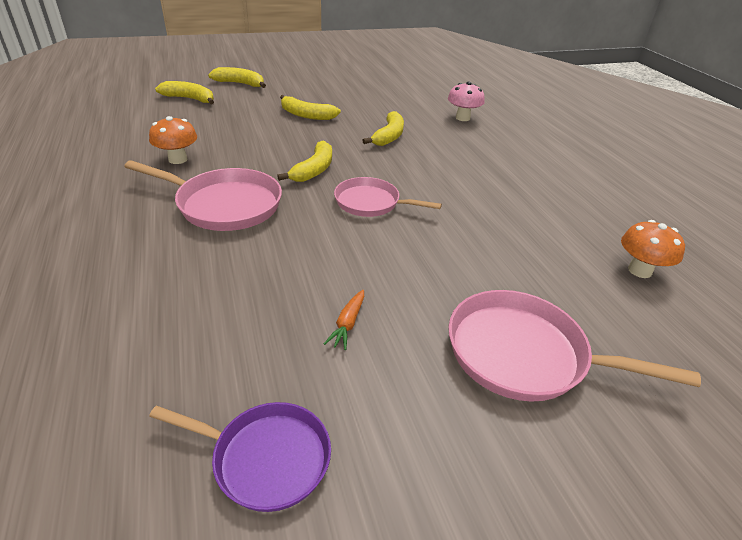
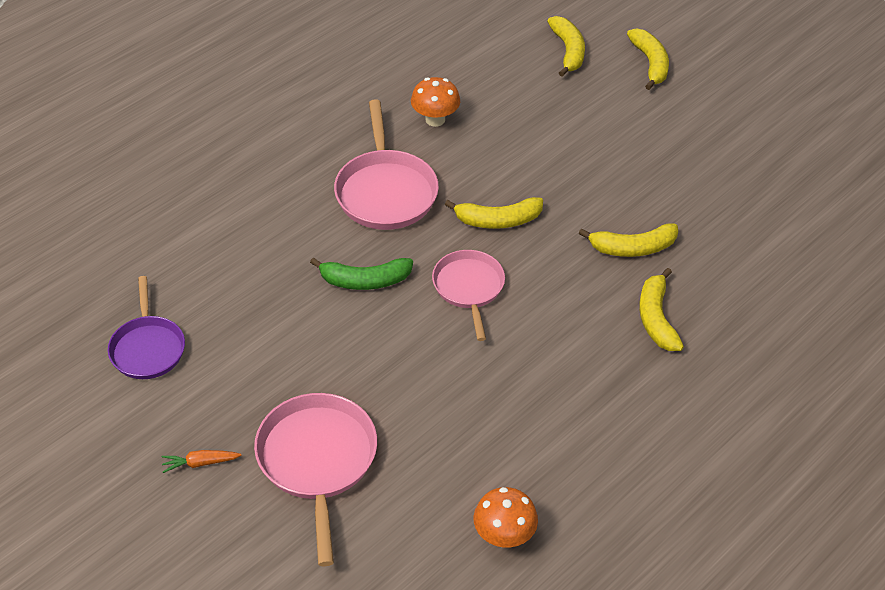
camera: 65 degrees right, 10 degrees up
(306, 115) = (620, 157): yellow banana -> yellow banana (656, 318)
(315, 249) = (365, 280): none -> green banana
(348, 324) = (285, 340): orange carrot -> orange carrot (200, 463)
(462, 118) = (760, 299): pink mushroom -> none

